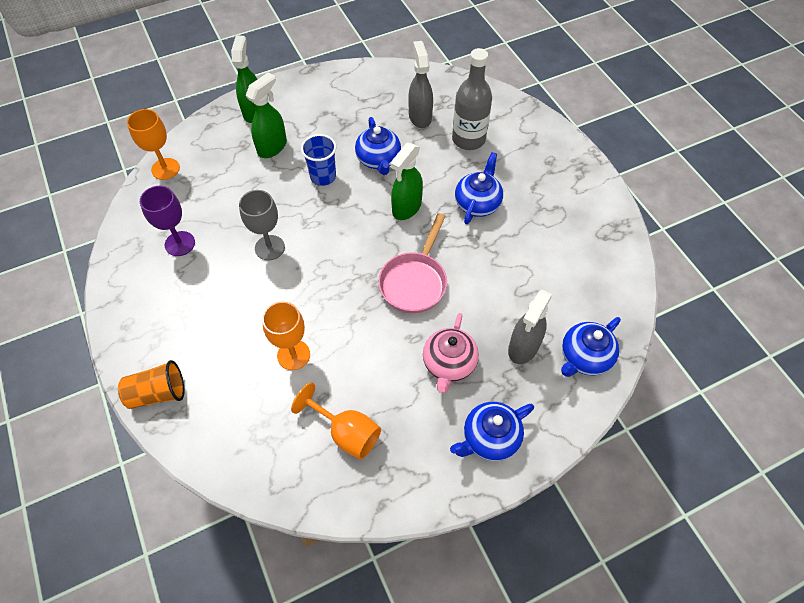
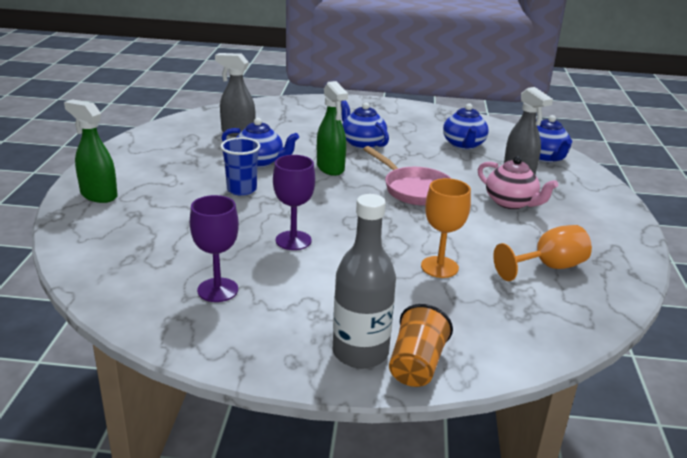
camera: 60 degrees left, 30 degrees down
(165, 169) = (90, 268): orange goblet -> none
(269, 248) = (293, 240): grey goblet -> purple goblet
(272, 147) = (164, 201): green spray bottle -> none
(468, 139) = (291, 125): grey bottle -> grey bottle (360, 352)
(489, 438) = (593, 210): blue teapot -> blue teapot (463, 145)

